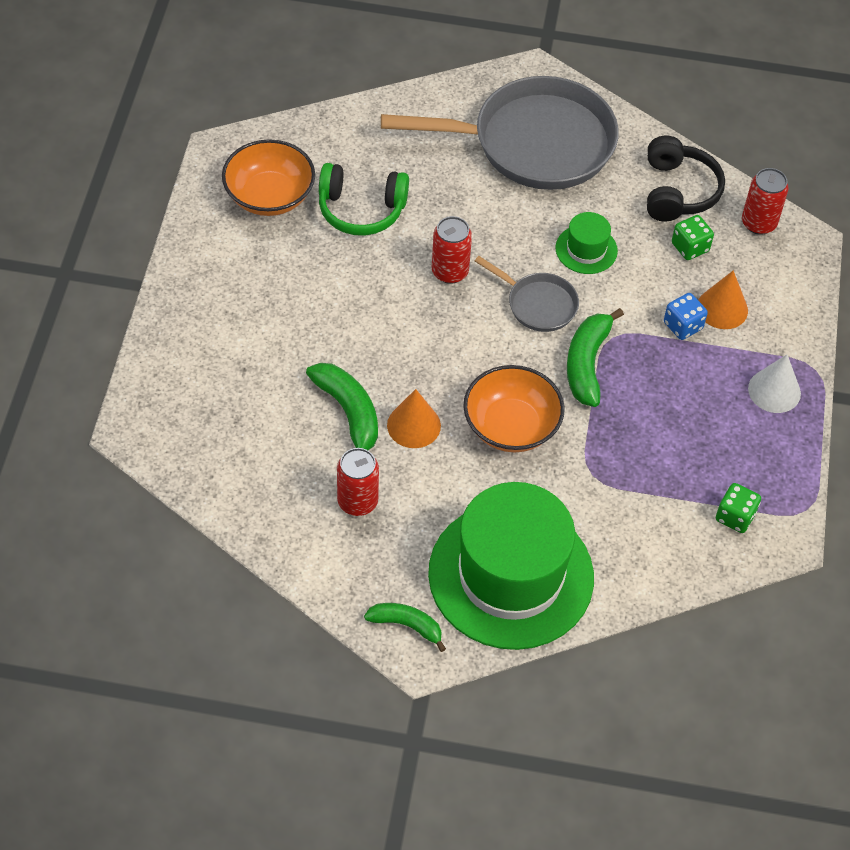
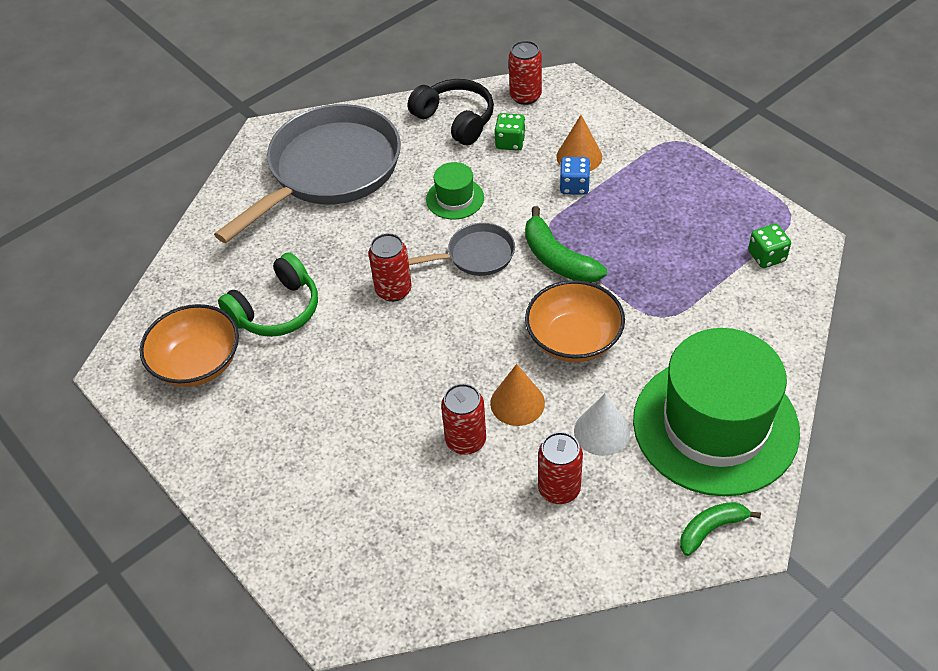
camera: 45 degrees left, 5 degrees down
(349, 413) = (466, 440): green banana -> red can
(774, 391) = (675, 171): white cone -> white cone (601, 431)

